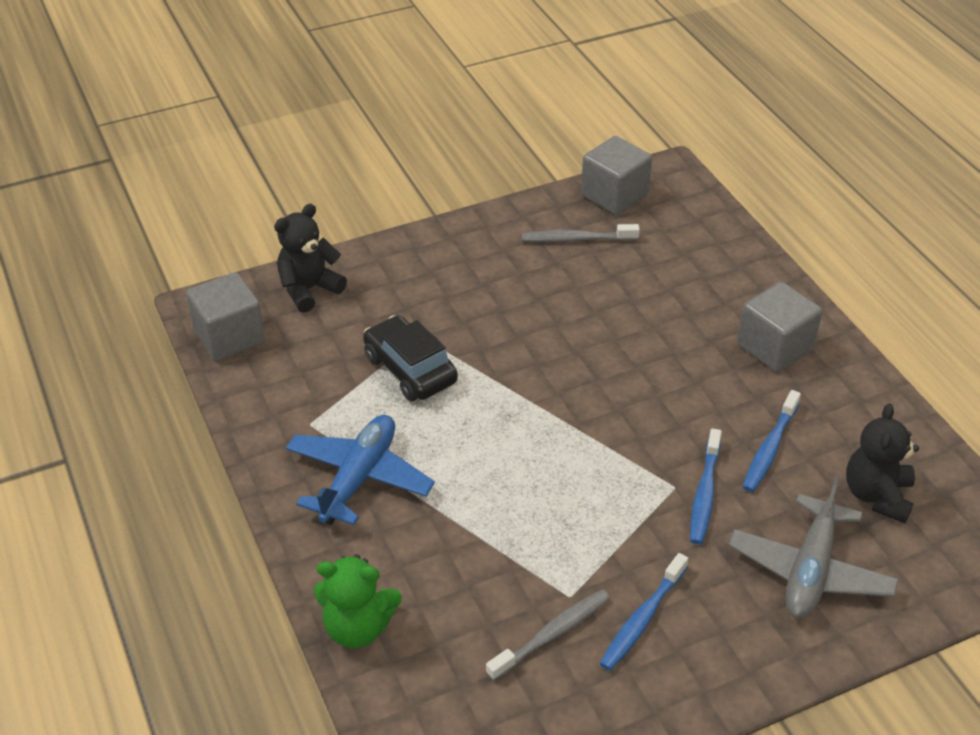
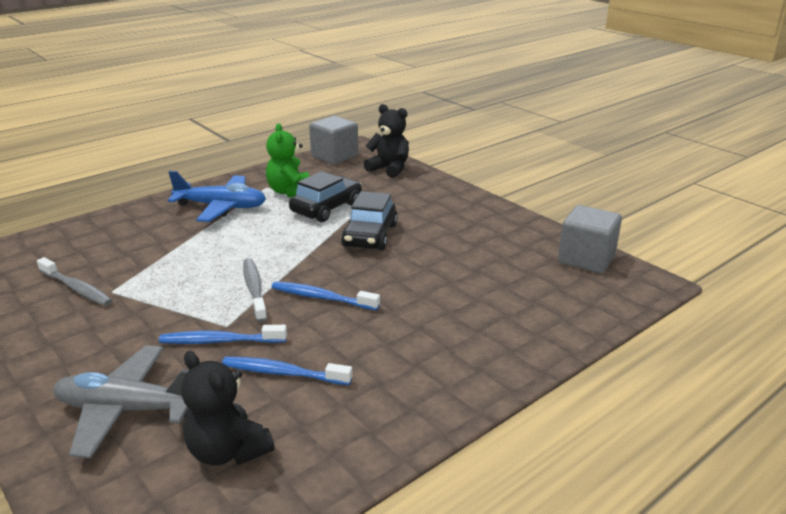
camera: 75 degrees right, 15 degrees down
(358, 627) = (96, 224): green teddy bear -> green teddy bear (290, 192)
(504, 342) = (370, 235): none -> black car
(577, 239) = (512, 249): grey toothbrush -> grey toothbrush (254, 290)
(643, 618) = (84, 324): blue toothbrush -> blue toothbrush (322, 298)
(774, 347) = (428, 365): grey cube -> none
(877, 496) = (228, 451): black teddy bear -> black teddy bear turned 135 degrees counterclockwise

